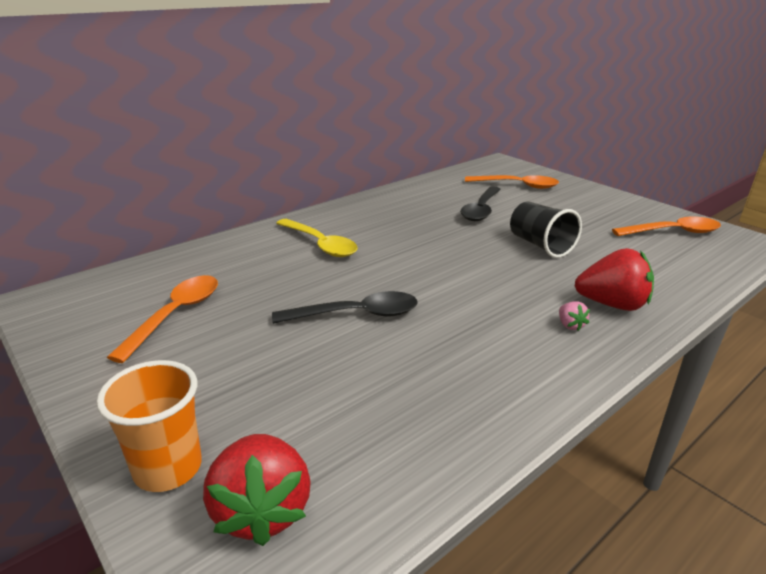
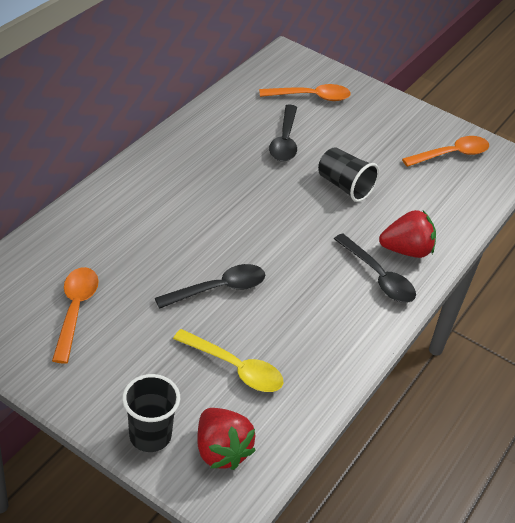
camera: 20 degrees left, 15 degrees up
(168, 468) = (150, 436): orange cup -> black cup
(320, 244) = (155, 209): yellow spoon -> yellow spoon (235, 368)
(570, 325) = (378, 276): pink strawberry -> black spoon

